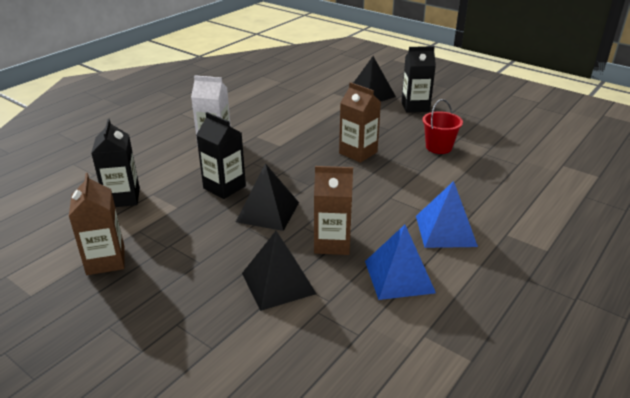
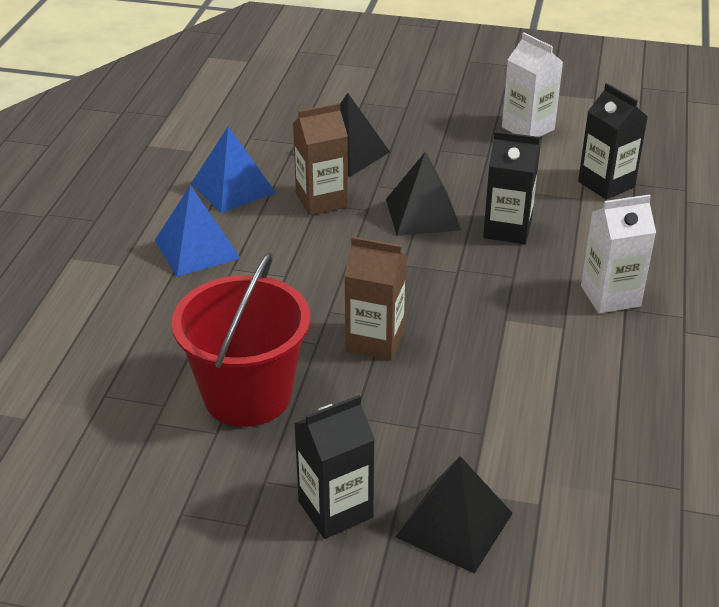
camera: 155 degrees right, 5 degrees up
(106, 261) = (528, 128): brown carton -> white carton
(438, 147) = (247, 395): red bucket -> red bucket, size x1.82

